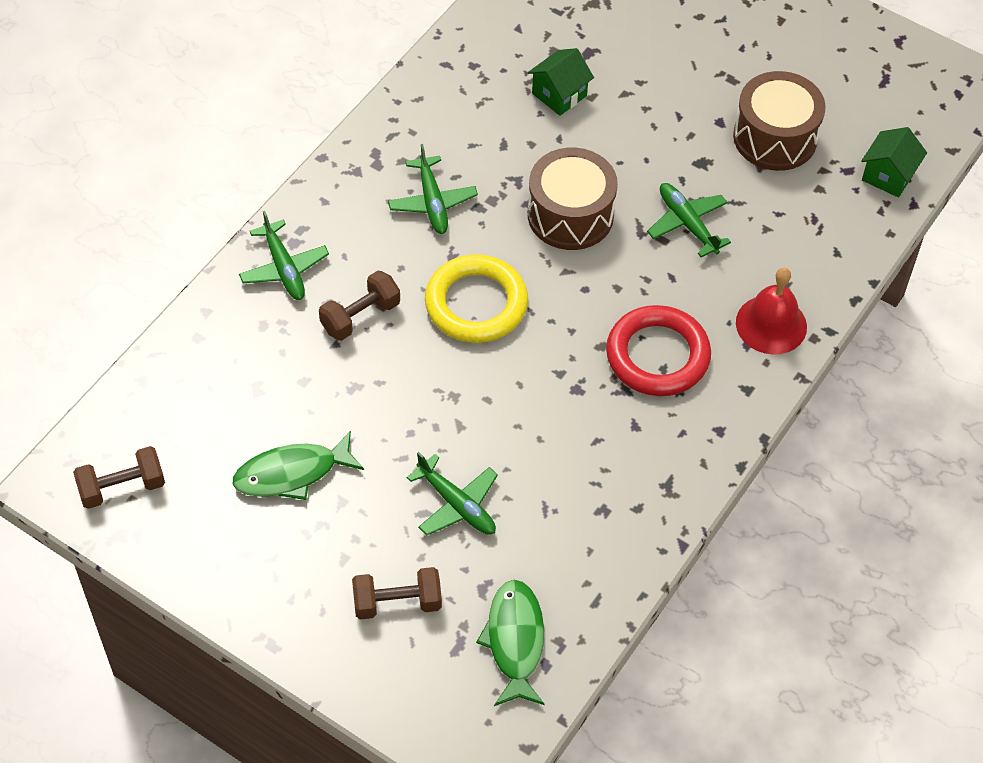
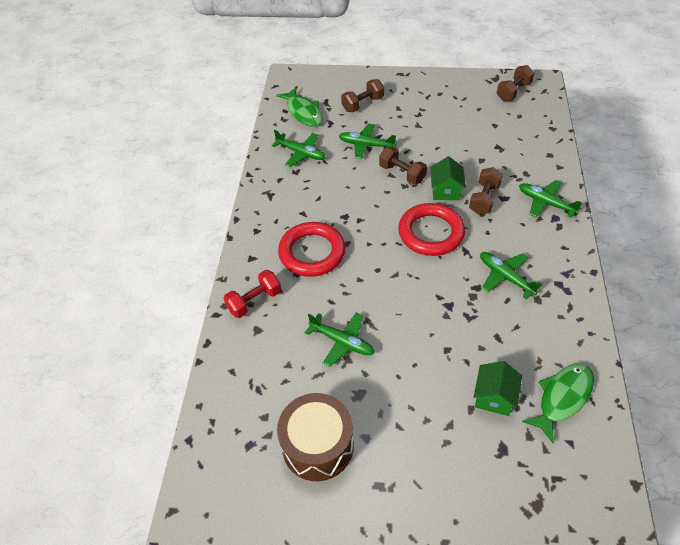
camera: 155 degrees right, 5 degrees down
(292, 473) = (449, 125): green fish -> green fish (562, 398)
(441, 419) = (402, 173): none -> brown dumbbell
(476, 304) = (431, 233): yellow ring -> red ring
(570, 215) = (419, 310): brown drum -> none
(573, 545) = (301, 153): none -> green plane
(771, 324) = (254, 301): red bell -> red dumbbell
(888, 176) = (216, 456): green house -> green house (445, 191)

